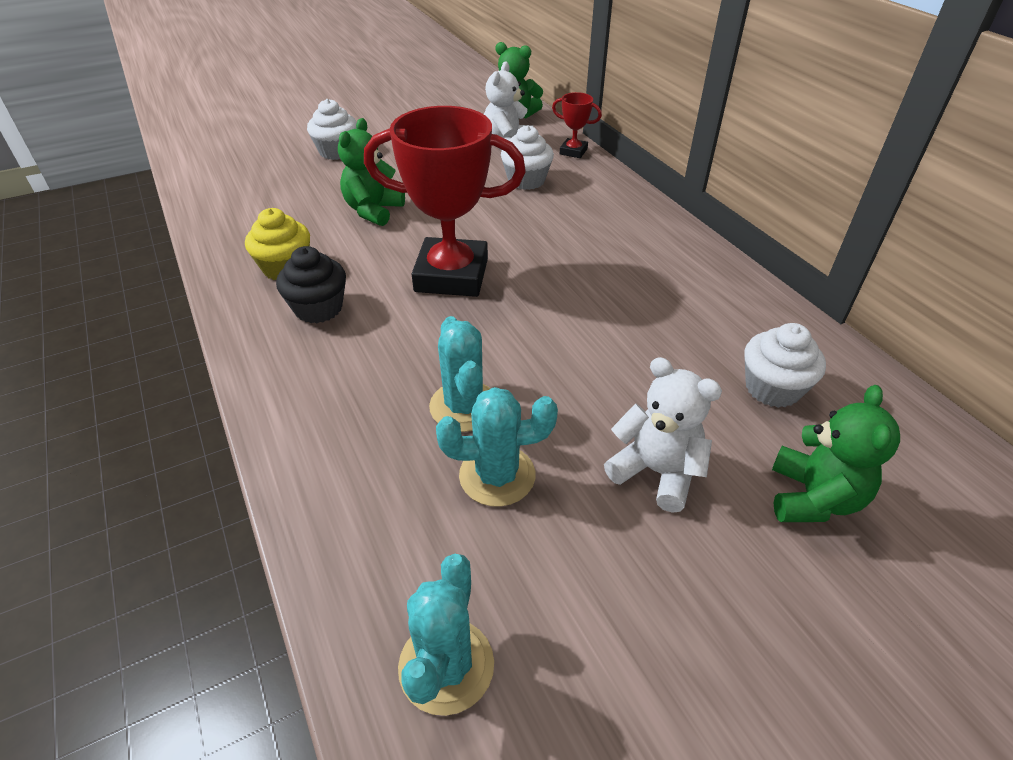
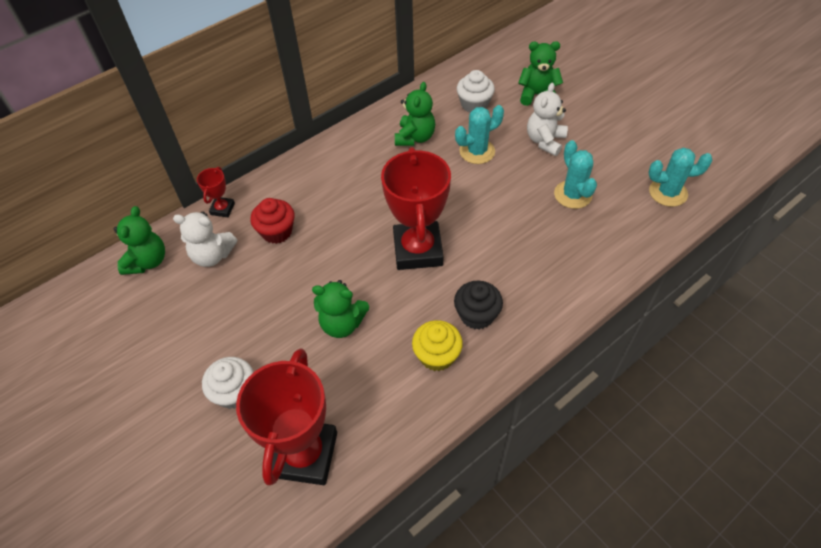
camera: 100 degrees left, 10 degrees up
(245, 180) = (304, 454): none -> red trophy
(464, 406) = (534, 217): turquoise cactus -> turquoise cactus (477, 151)
(526, 180) = (277, 231): white cupcake -> red cupcake
(682, 303) = (415, 137): none -> green teddy bear

